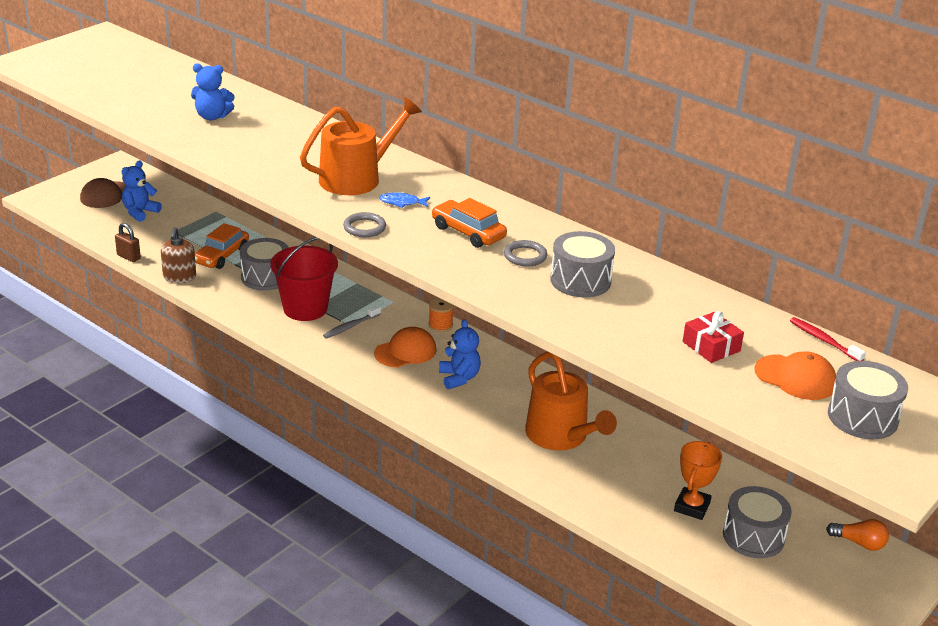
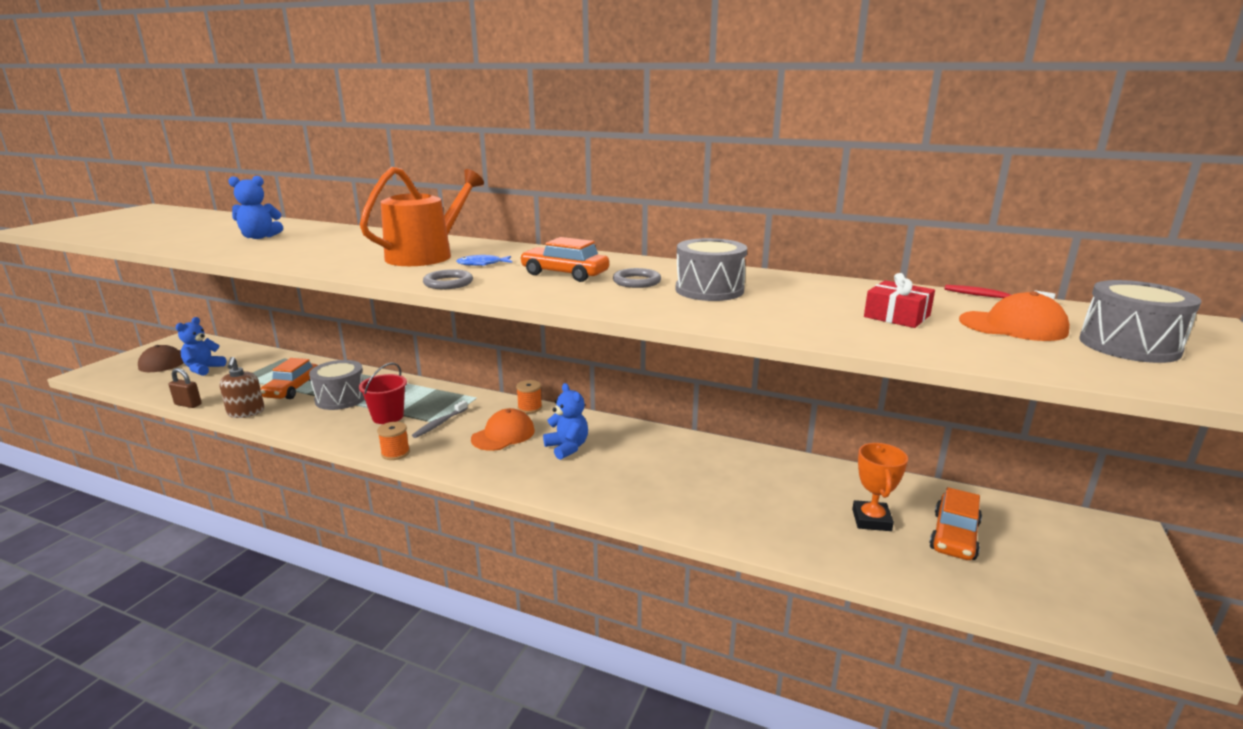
camera: 15 degrees left, 10 degrees down
(305, 308) = (388, 417): red bucket -> red bucket, size x0.67
(305, 351) = (395, 453): none -> orange spool
(561, 436) = (696, 480): orange watering can -> none
(753, 536) = (954, 536): grey drum -> orange car
(859, 543) = (1052, 518): orange light bulb -> none

